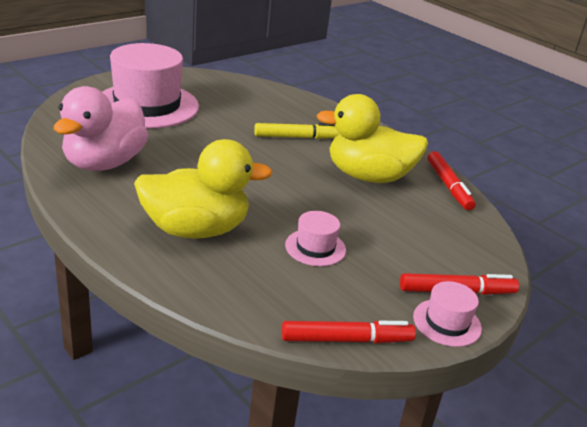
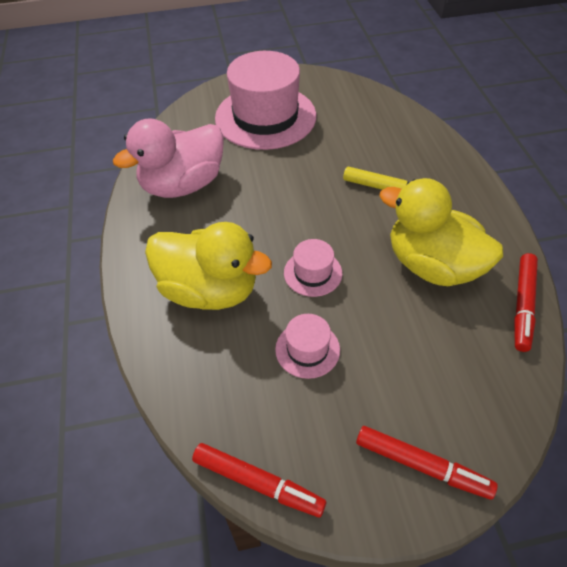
camera: 35 degrees right, 20 degrees up
(447, 322) = (379, 504): pink hat -> pink hat (313, 273)

